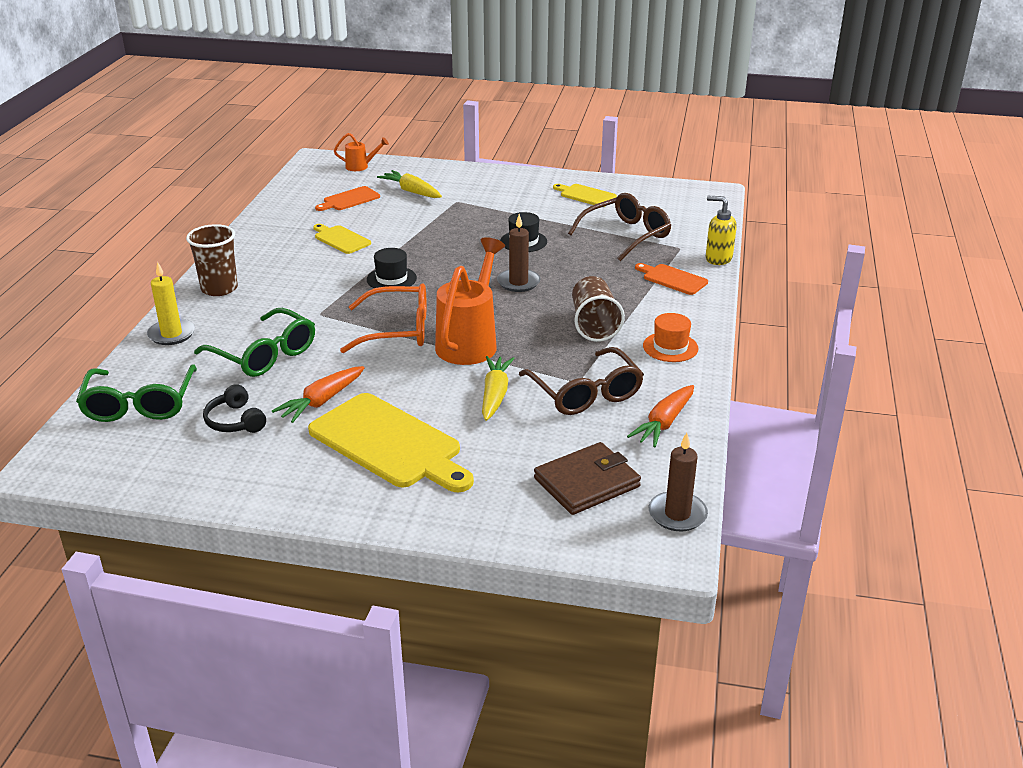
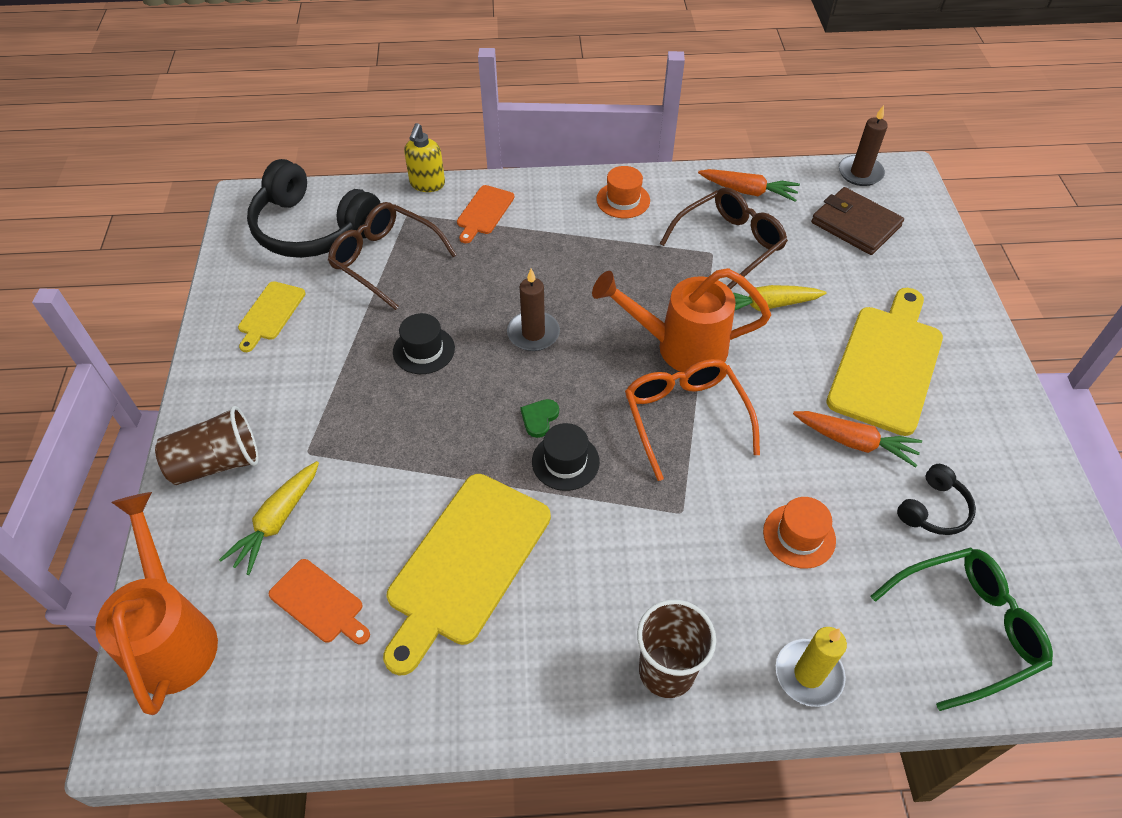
camera: 105 degrees left, 20 degrees up
(264, 354) = (799, 536): green glasses -> orange hat
(340, 239) = (465, 564): yellow cutting board -> yellow cutting board, size x1.98
(361, 166) = (173, 634): orange watering can -> orange watering can, size x2.08
(435, 274) = (539, 418): none -> green heart
(594, 325) = (603, 257): brown cup -> brown cup (217, 463)
(673, 212) = (313, 228): none -> black headphones

